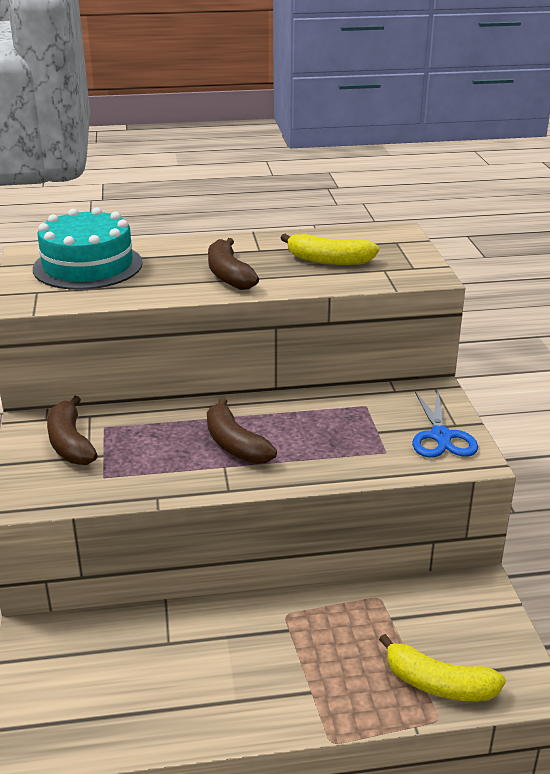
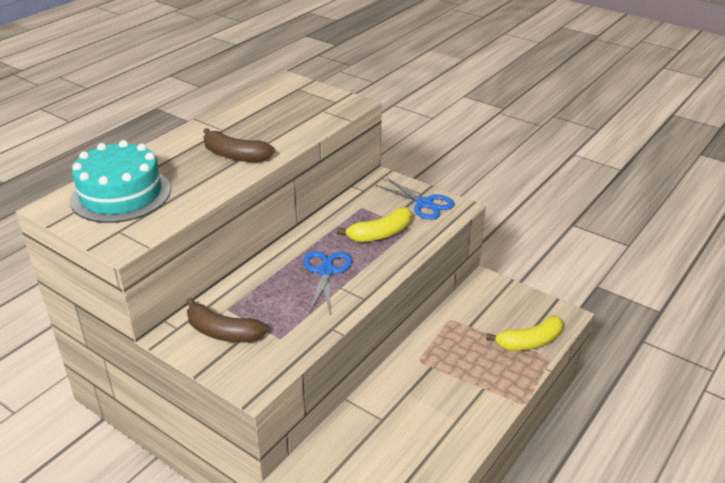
camera: 45 degrees left, 5 degrees up
(235, 444) = (326, 271): brown banana -> blue scissors
(328, 260) = (279, 118): yellow banana -> yellow banana (380, 234)

